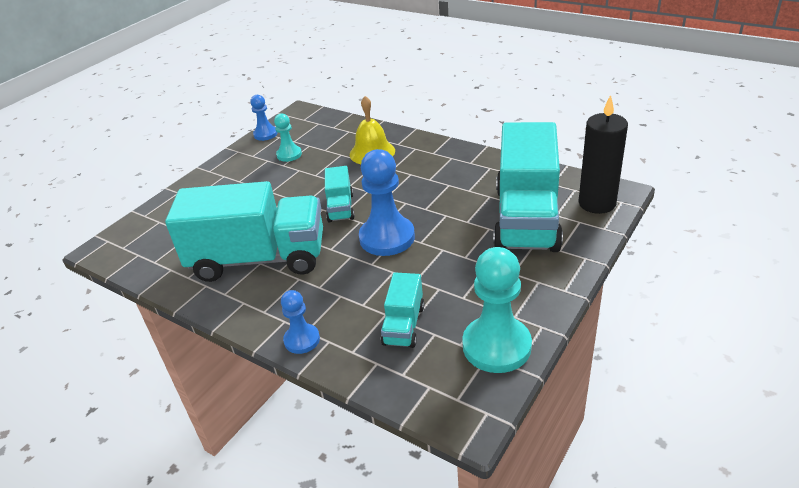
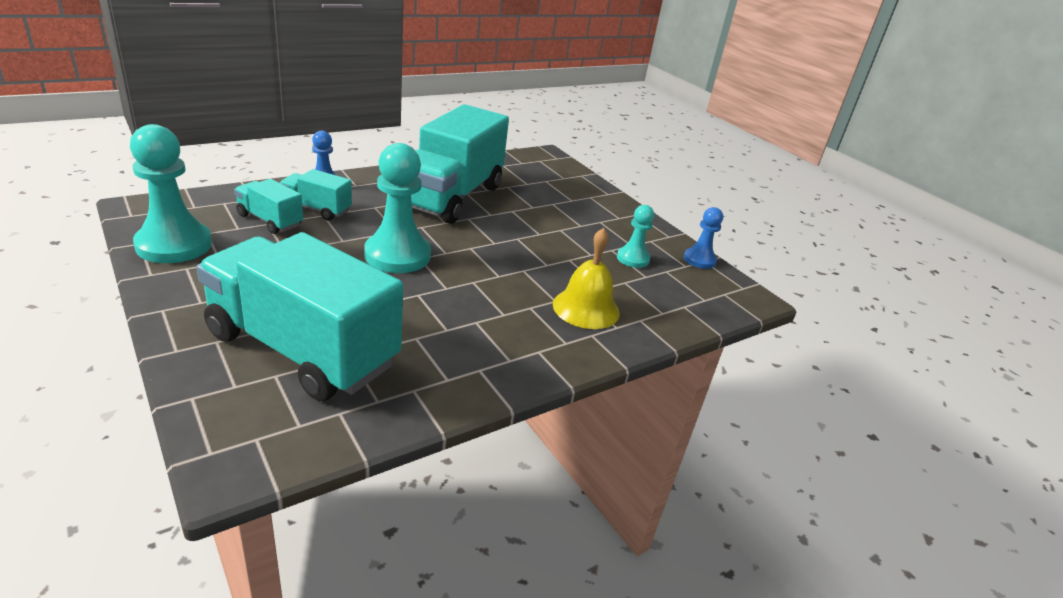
camera: 105 degrees right, 5 degrees down
(340, 208) = (484, 251): turquoise truck -> turquoise truck (316, 209)
(387, 238) = (397, 255): blue pawn -> turquoise pawn
(597, 203) = (242, 425): black candle -> none

